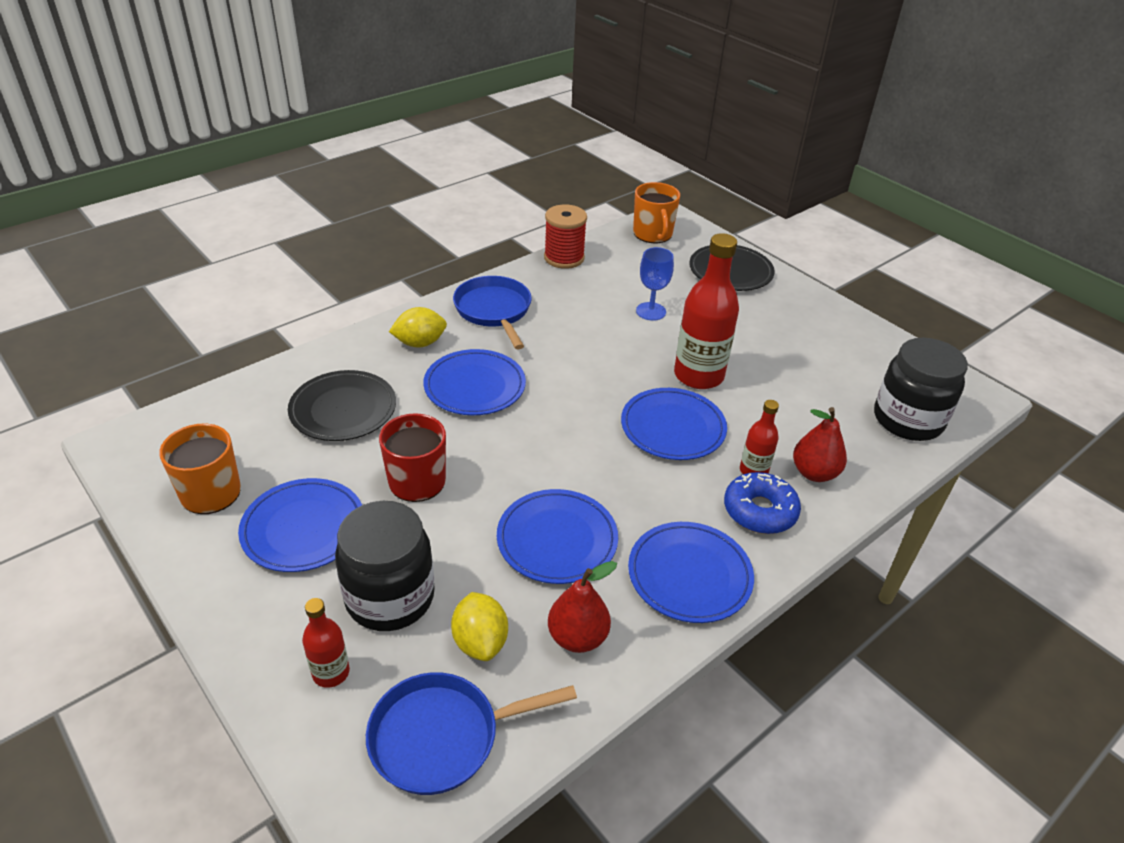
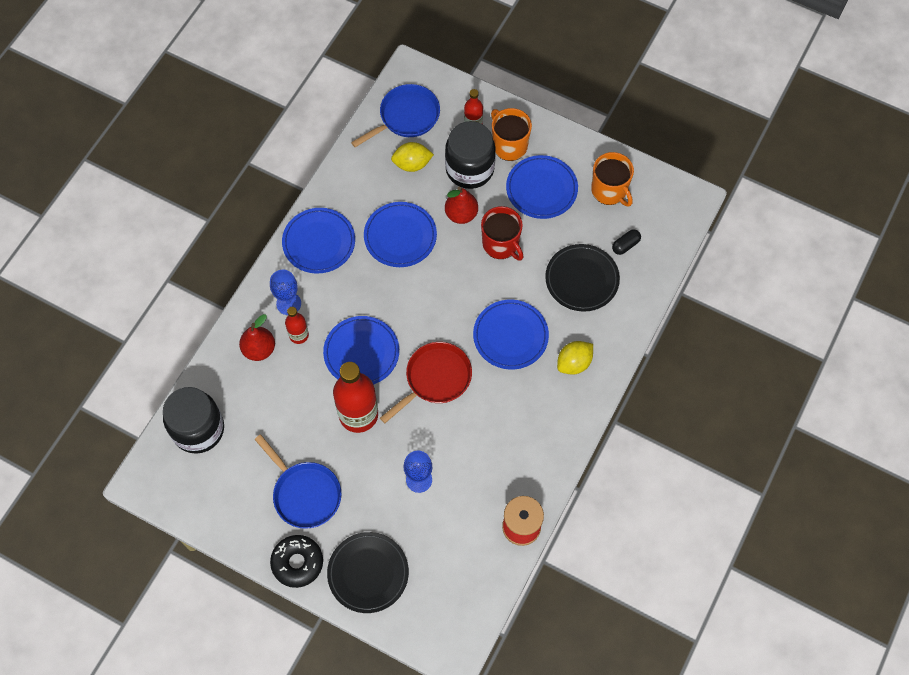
camera: 160 degrees right, 25 degrees up
(255, 424) = (625, 245): none -> black capsule
(480, 641) = (412, 164): yellow lemon -> yellow lemon turned 60 degrees counterclockwise
(494, 311) = (541, 424): blue pan -> blue pan (304, 493)
(577, 637) = (365, 184): red pear -> red pear (461, 214)
(591, 377) = (435, 379): none -> red pan
(653, 234) = (457, 607): orange mug -> orange mug (509, 145)
(759, 511) = (288, 303): blue donut -> blue goblet
(802, 295) = (297, 563): none -> black donut

